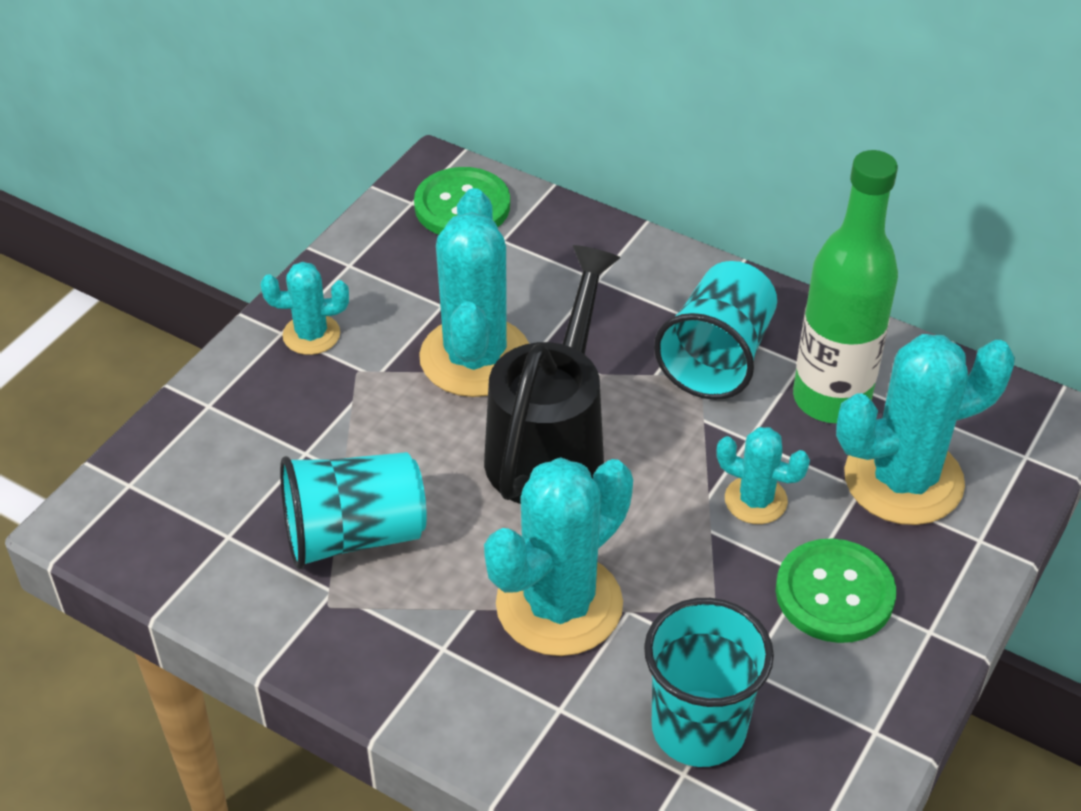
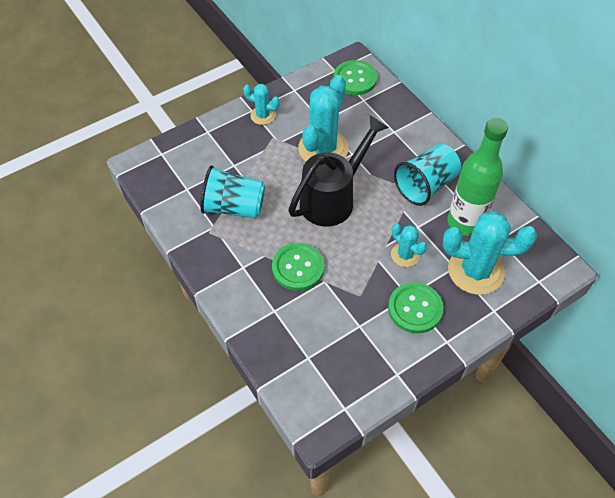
camera: 25 degrees right, 10 degrees up
(559, 605) = (298, 267): turquoise cactus -> green button
(698, 728) = (324, 342): turquoise cup -> none

